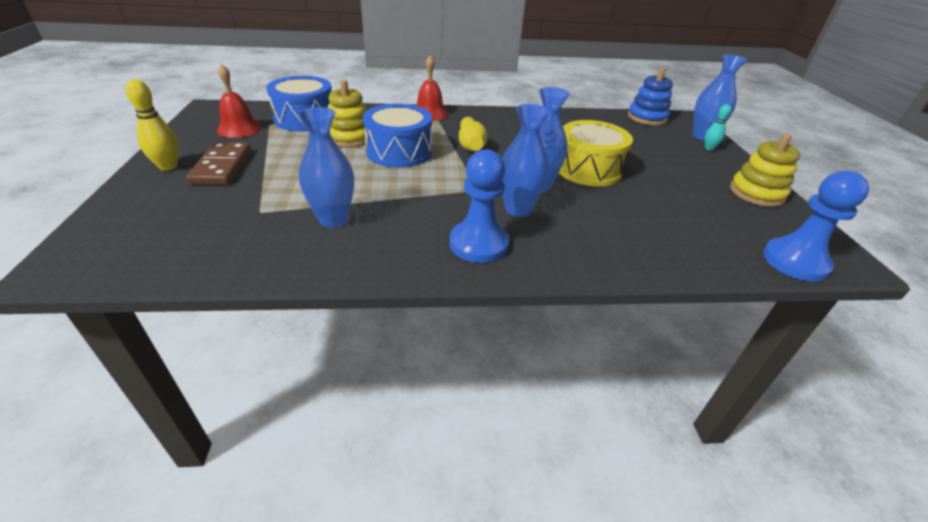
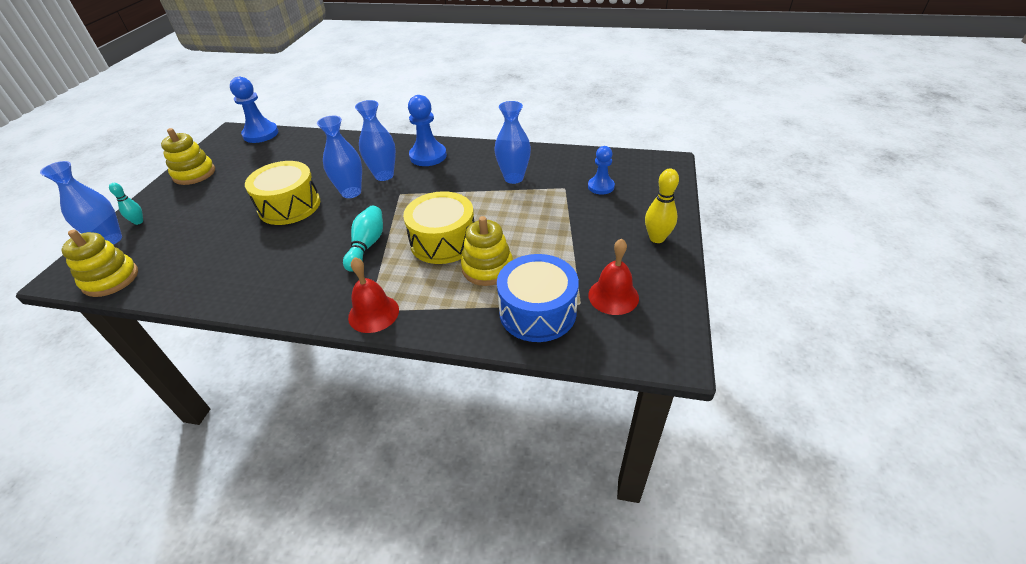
camera: 160 degrees left, 5 degrees up
(205, 217) = (601, 186): none -> blue pawn
(222, 166) = (608, 234): brown domino -> none
(399, 152) = (443, 241): blue drum -> yellow drum
(471, 145) = (367, 245): yellow bowling pin -> turquoise bowling pin
(647, 118) = (111, 279): blue stacking toy -> yellow stacking toy

